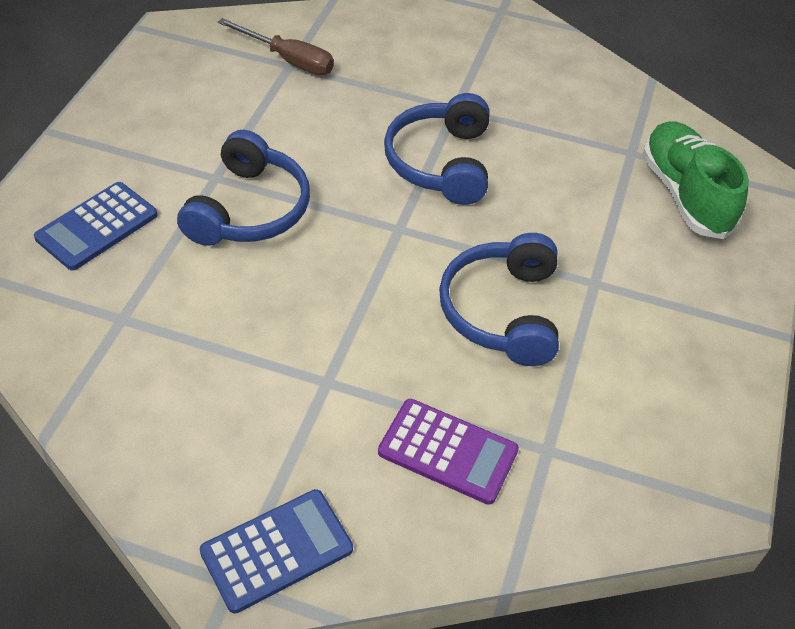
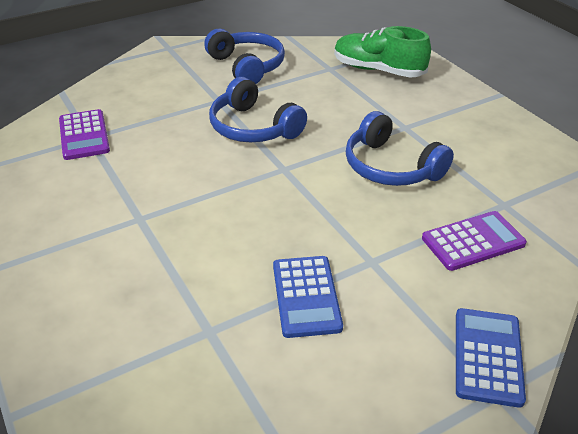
camera: 45 degrees left, 10 degrees down
(97, 227) = (105, 299): blue calculator -> blue calculator (306, 296)
(249, 209) = (189, 218): blue headphones -> blue headphones (247, 66)
(288, 60) = (84, 135): brown screwdriver -> purple calculator

